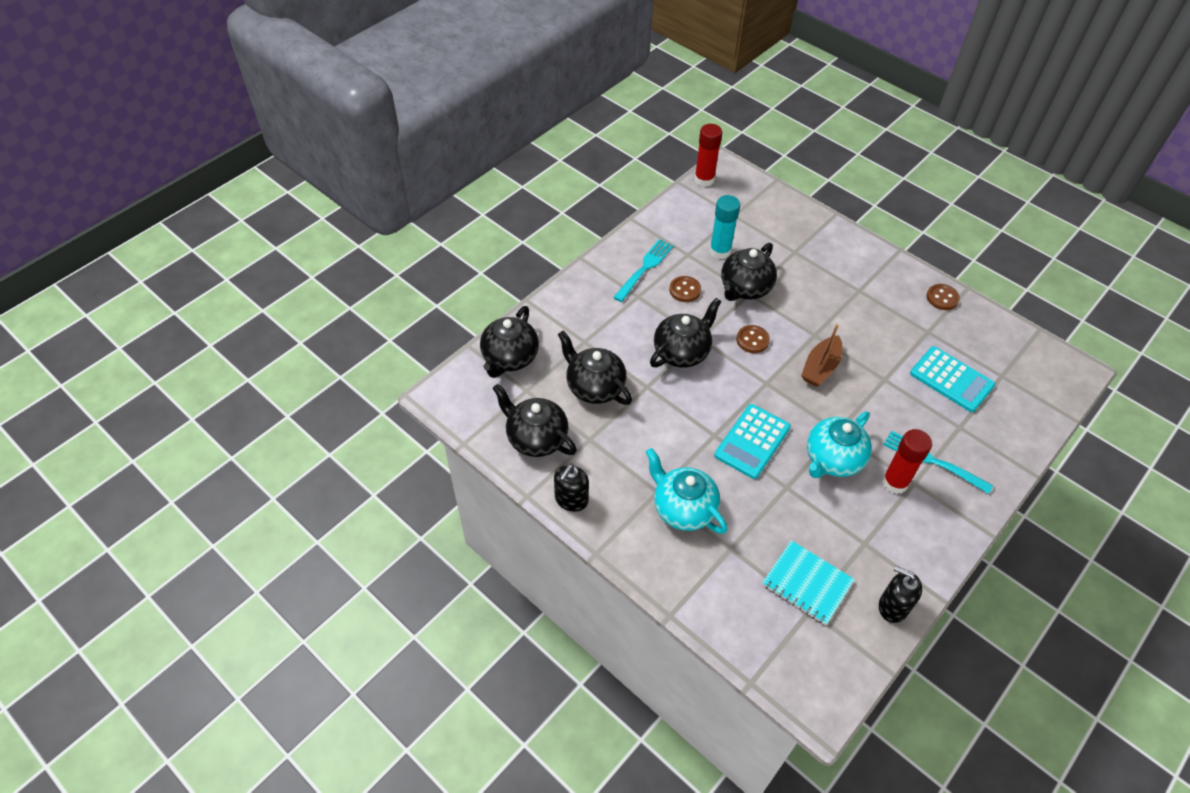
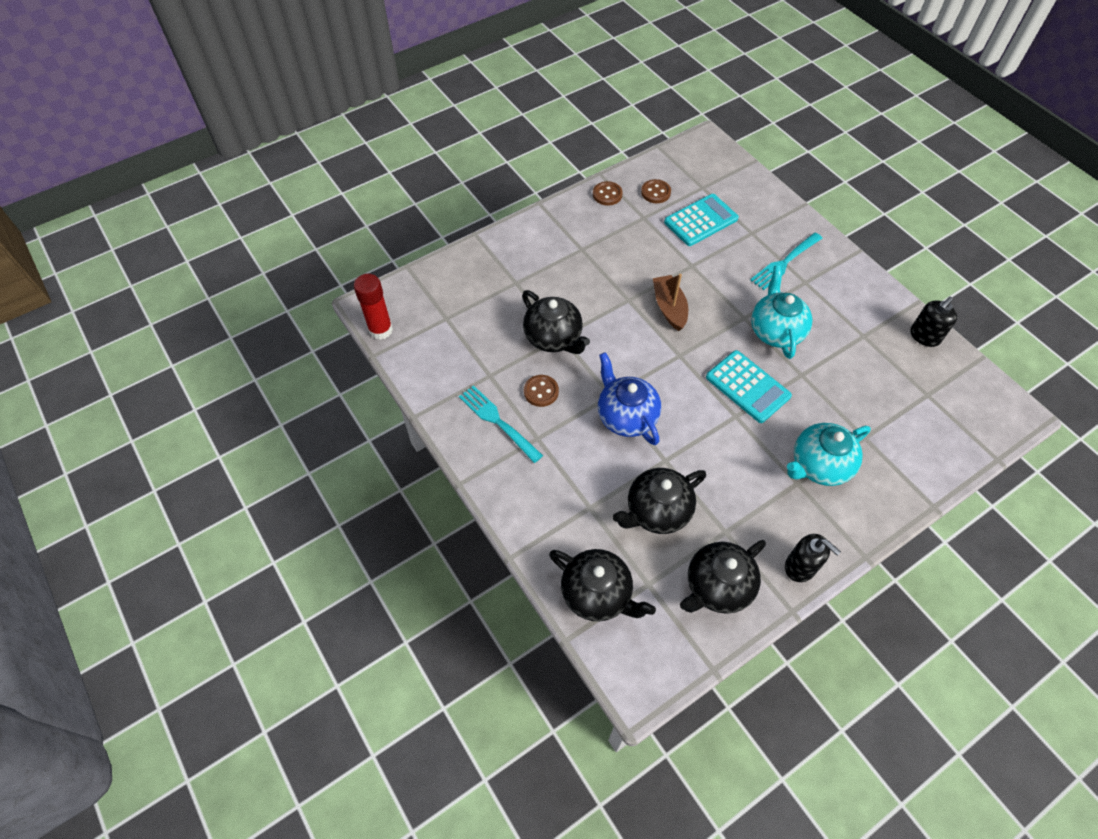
camera: 75 degrees left, 5 degrees up
(682, 352) = (626, 416): black teapot -> blue teapot
(720, 251) = (495, 345): turquoise glue stick -> none
(752, 340) = (624, 351): brown button -> brown button (655, 192)
(807, 583) = (902, 389): turquoise notebook -> none
(820, 367) = (669, 308): brown boat -> brown boat turned 150 degrees counterclockwise
(832, 459) = (775, 331): turquoise teapot -> turquoise teapot turned 150 degrees counterclockwise
(895, 482) = (804, 295): red glue stick -> none

